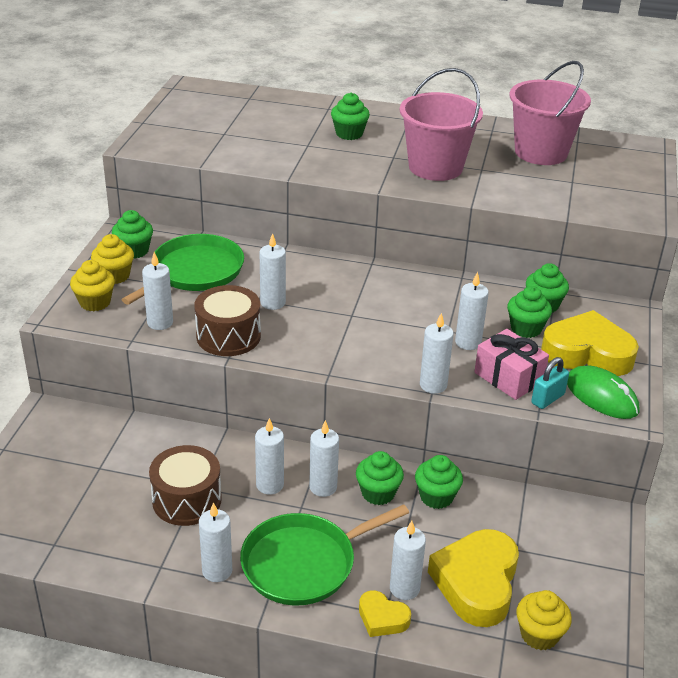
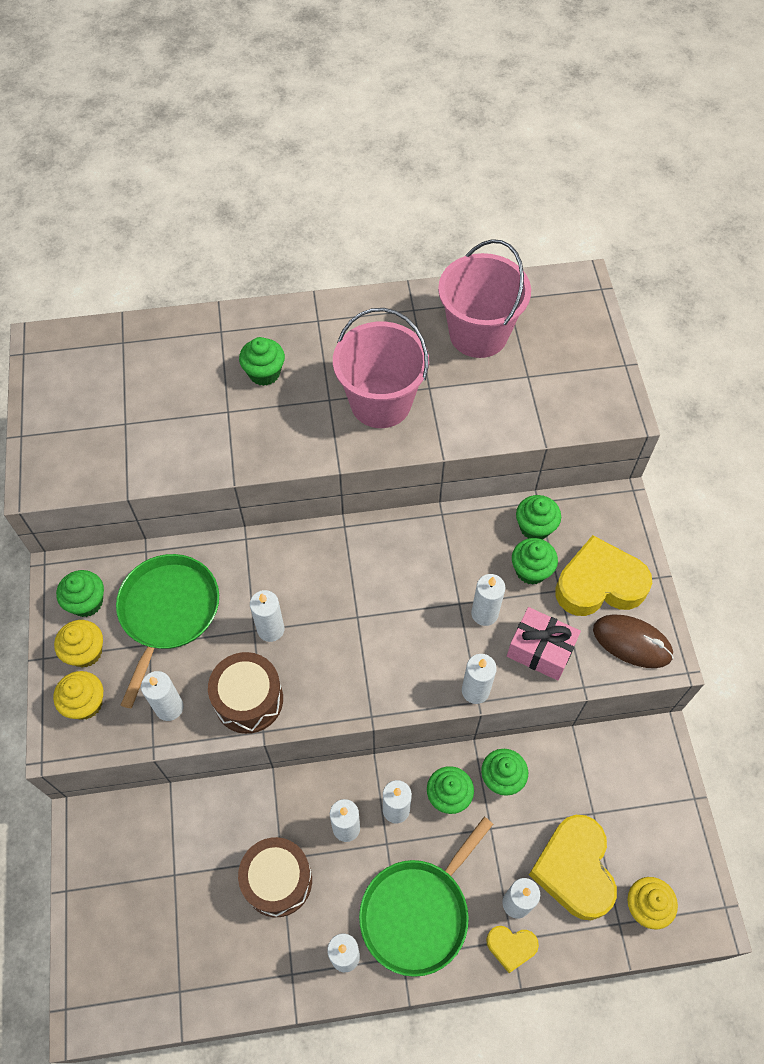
camera: 20 degrees left, 25 degrees up
(547, 399) = (586, 666): turquoise padlock -> none
(601, 396) = (632, 642): green mouse -> brown mouse

